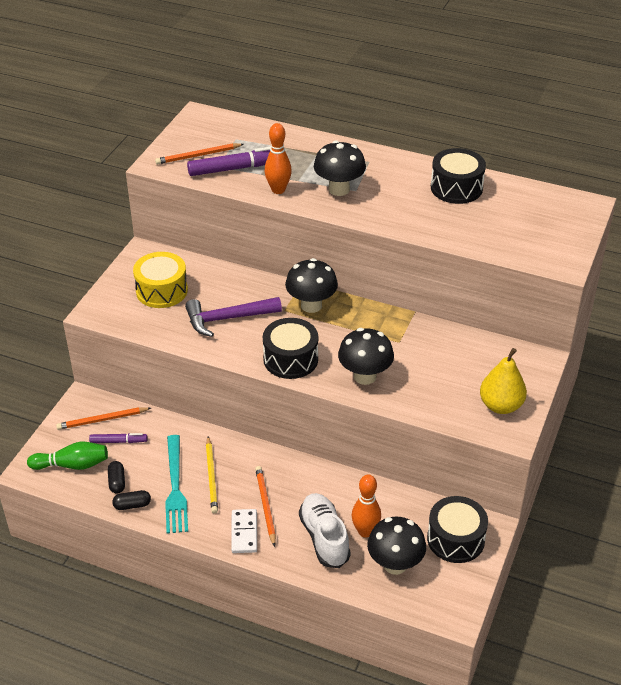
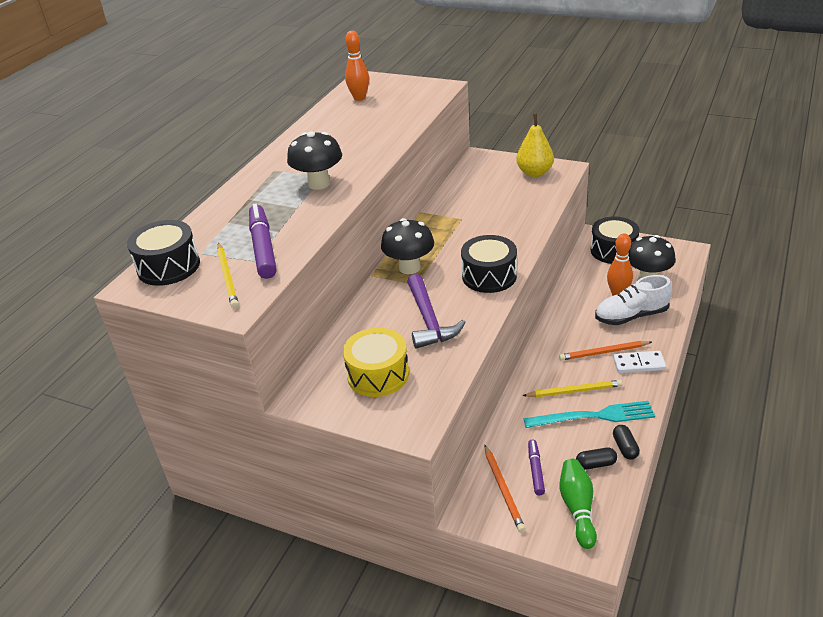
camera: 85 degrees left, 5 degrees down
(198, 156) = (227, 277): orange pencil -> yellow pencil
(278, 190) = (312, 218): orange bowling pin -> orange bowling pin (359, 98)
(365, 376) = (508, 234): black mushroom -> none
(456, 188) = (329, 128): black drum -> black drum (169, 266)

